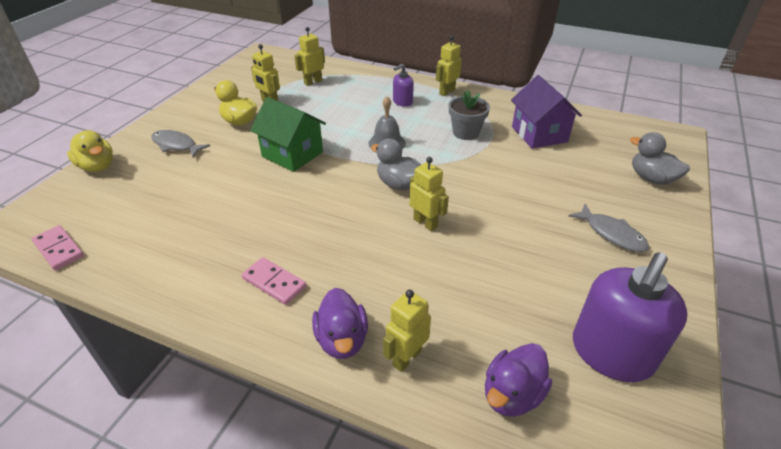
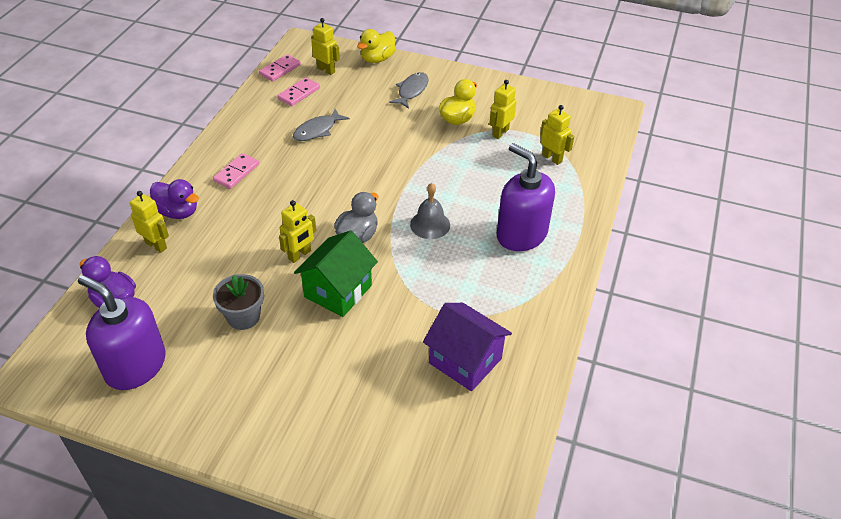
camera: 85 degrees right, 5 degrees up
(129, 230) = (299, 93): none -> pink domino
(292, 154) = (403, 161): green house -> green house (338, 291)
(342, 340) = (178, 212): purple duck -> purple duck turned 135 degrees counterclockwise
(402, 102) = (521, 234): purple soap dispenser -> purple soap dispenser, size x2.07
(447, 92) = (557, 275): yellow robot -> yellow robot (326, 70)
(466, 132) = (459, 290): grey flower pot -> grey flower pot (243, 317)
(539, 134) = (465, 361): purple house -> purple house turned 60 degrees clockwise
(611, 234) = (276, 398): grey fish -> grey fish (317, 130)
(651, 178) = (375, 463): grey duck -> none

